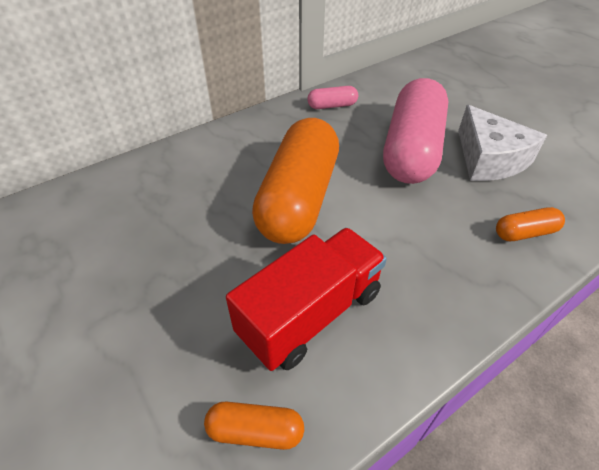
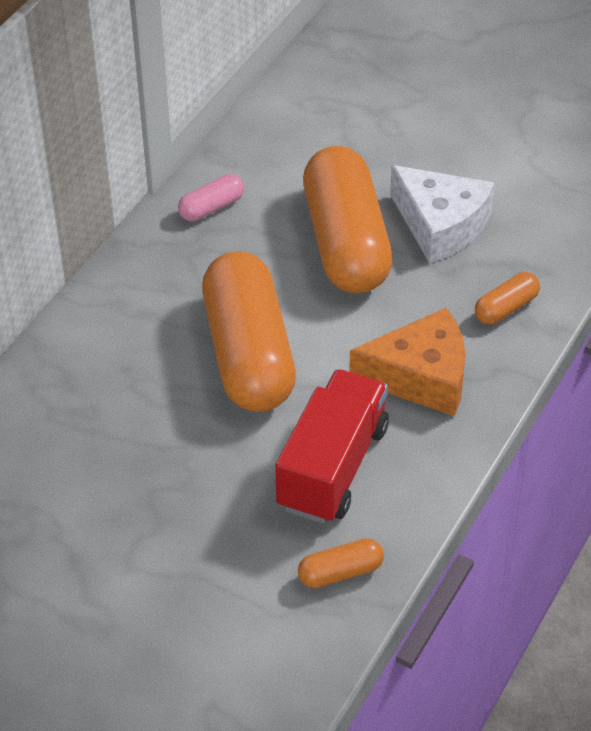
camera: 25 degrees left, 0 degrees up
(411, 149) = (346, 243): pink capsule -> orange capsule
(427, 263) = (421, 376): none -> orange cheese

